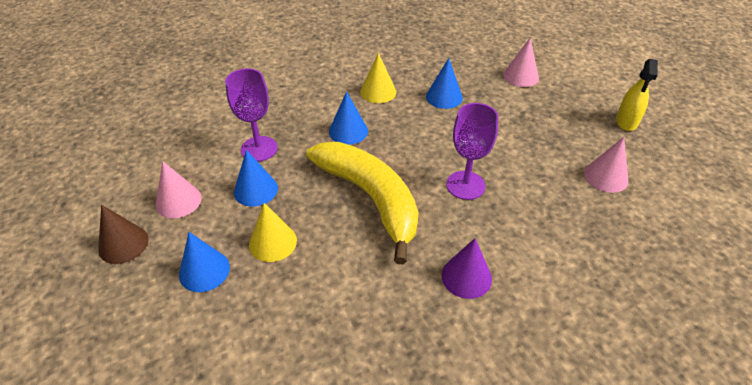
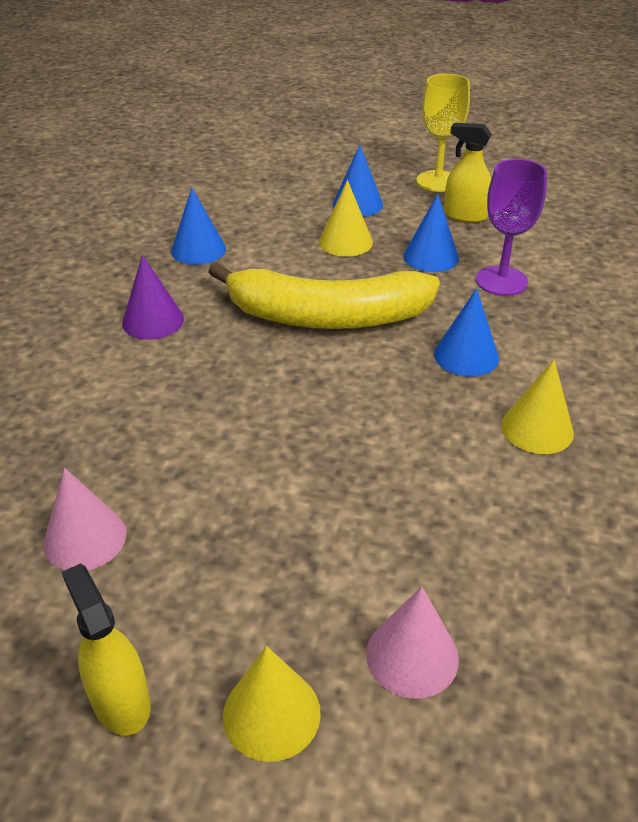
camera: 130 degrees right, 5 degrees down
(123, 244) = (437, 181): brown cone -> yellow goblet
(178, 201) = (465, 215): pink cone -> yellow spray bottle
(444, 97) = (452, 494): blue cone -> blue cone (198, 250)
(465, 185) = (254, 393): purple goblet -> none
(579, 91) = (271, 713): none -> yellow cone

